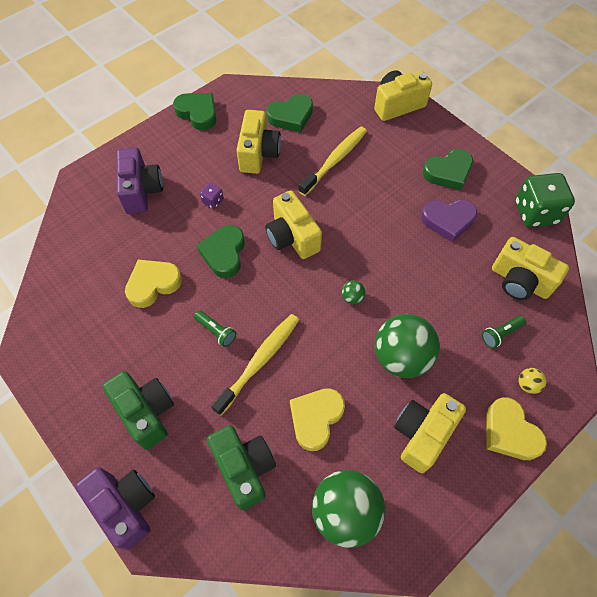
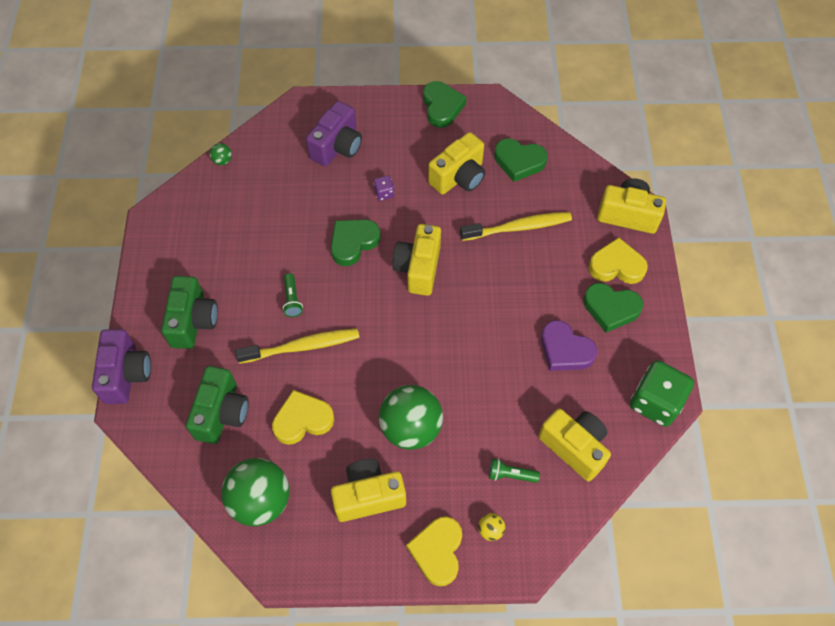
camera: 40 degrees right, 0 degrees up
(153, 284) = (280, 229): yellow heart -> yellow heart (616, 266)
(352, 298) = (418, 352): green ball -> green ball (222, 161)
(519, 281) = (574, 447): yellow camera -> yellow camera turned 150 degrees clockwise

